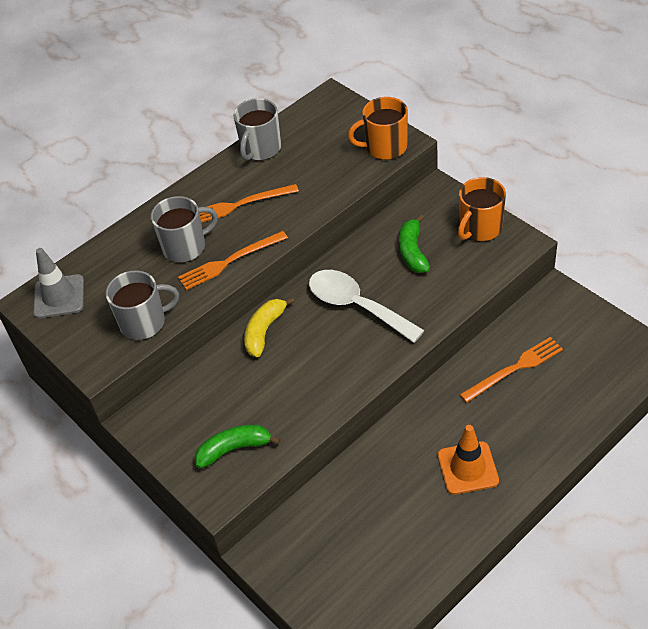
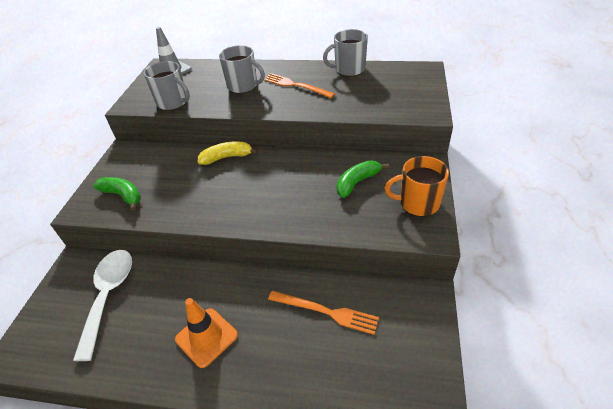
camera: 50 degrees right, 5 degrees down
(229, 261) = (246, 105): orange fork -> none
(356, 306) = (282, 183): white spoon -> white spoon (109, 295)
(385, 147) = (413, 109): orange mug -> none

